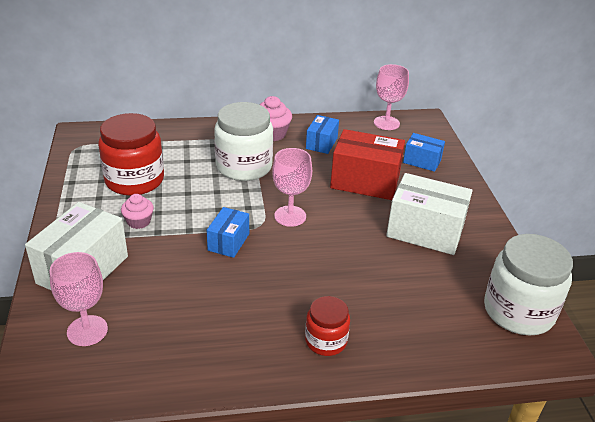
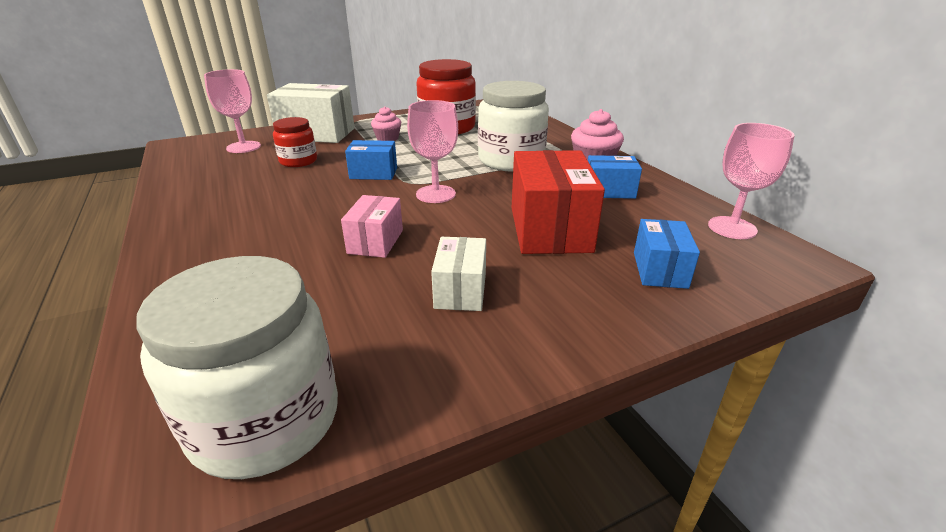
camera: 75 degrees right, 5 degrees down
(326, 341) = (215, 242): red jar -> red jar (298, 161)
(356, 256) = (375, 241): none -> pink box
(425, 231) = (461, 290): white box -> white box, size x0.56

